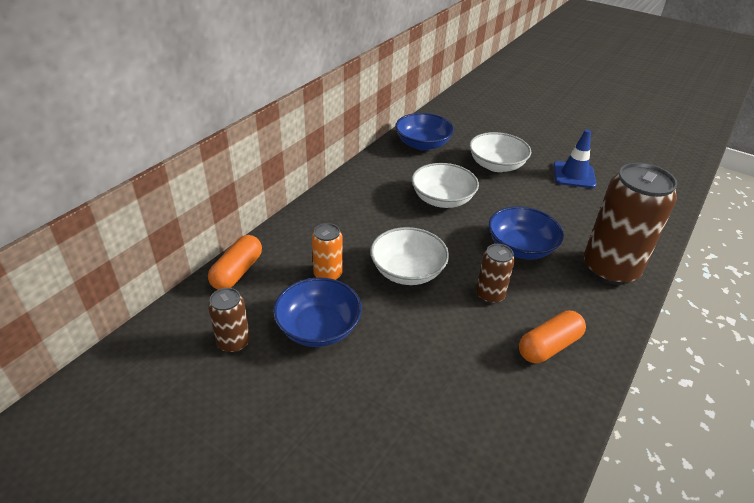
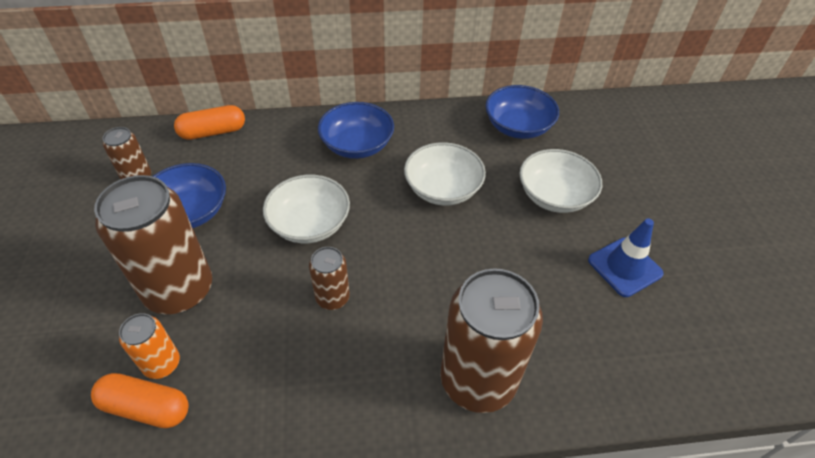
camera: 50 degrees right, 10 degrees up
(328, 274) = (257, 179): orange can -> orange can (162, 364)
(401, 372) = (179, 290): none -> brown can
(520, 247) = (431, 285): blue bowl -> blue bowl (357, 145)
(549, 346) = (299, 380): orange capsule -> orange capsule (146, 407)

